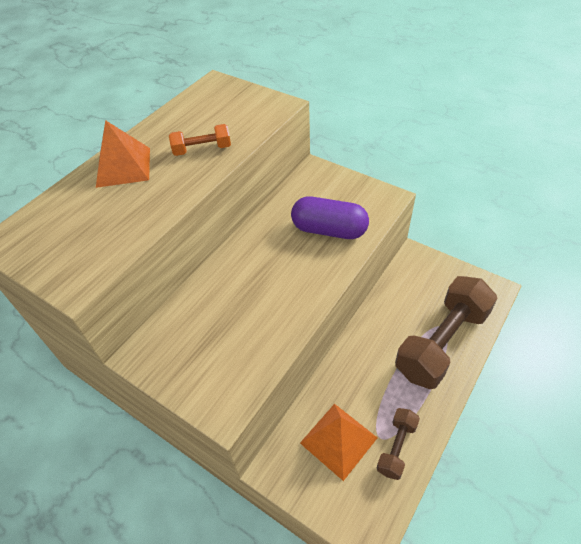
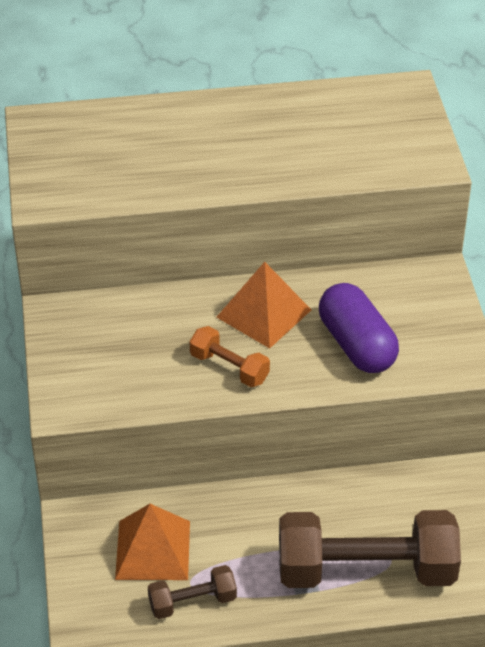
camera: 45 degrees right, 5 degrees down
(123, 167) = (201, 122): orange pyramid -> orange pyramid (264, 313)
(202, 149) = (289, 156): orange dumbbell -> orange dumbbell (229, 368)

